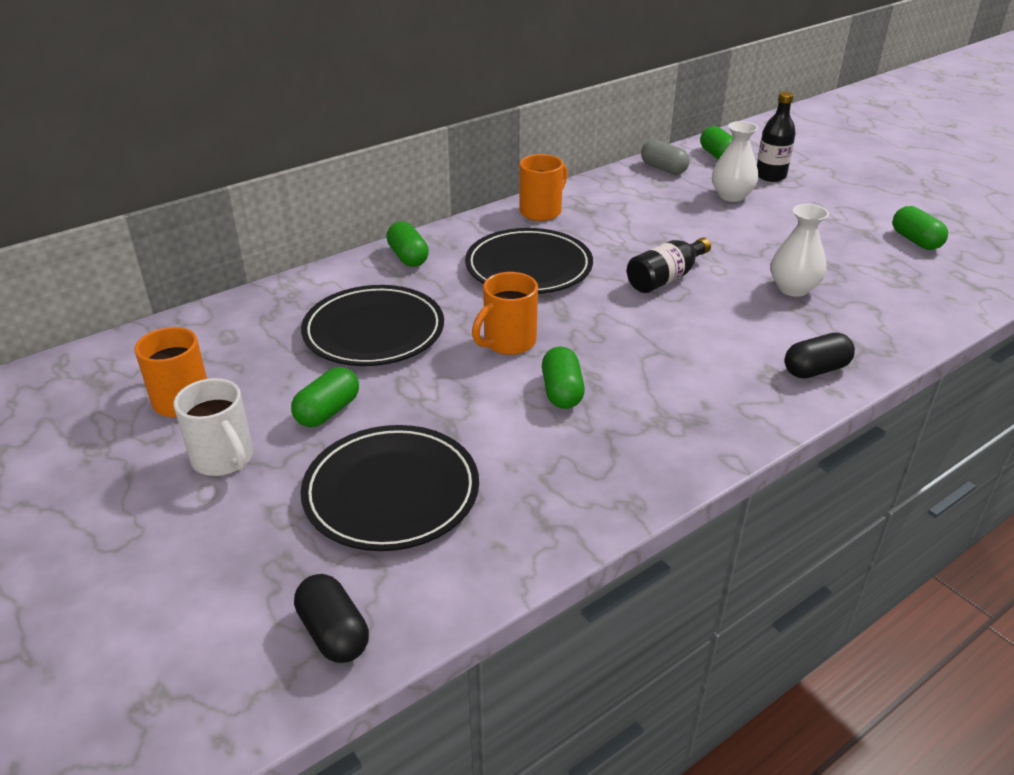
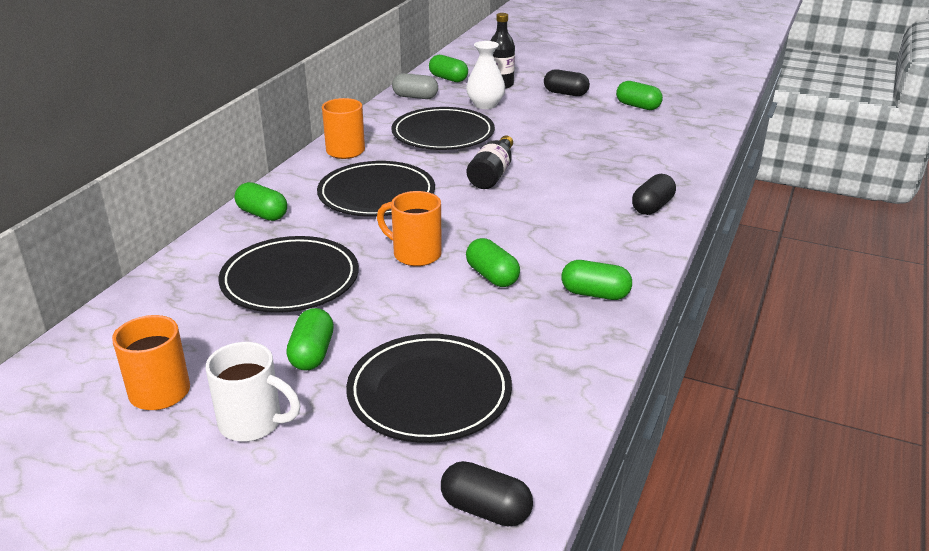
camera: 30 degrees left, 5 degrees down
(508, 342) = (415, 254): orange mug -> orange mug turned 105 degrees clockwise
(651, 450) = (595, 294): none -> green capsule
(655, 218) = (443, 134): none -> black plate
(793, 288) = (588, 158): white vase -> none
(838, 204) = (565, 93): none -> black capsule

